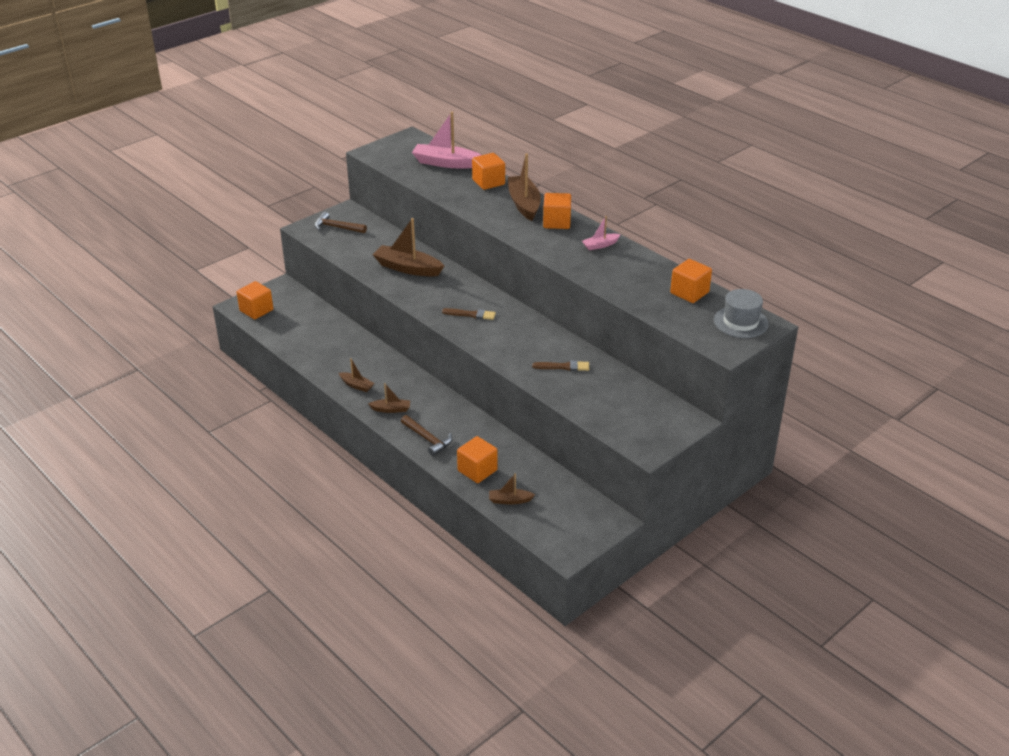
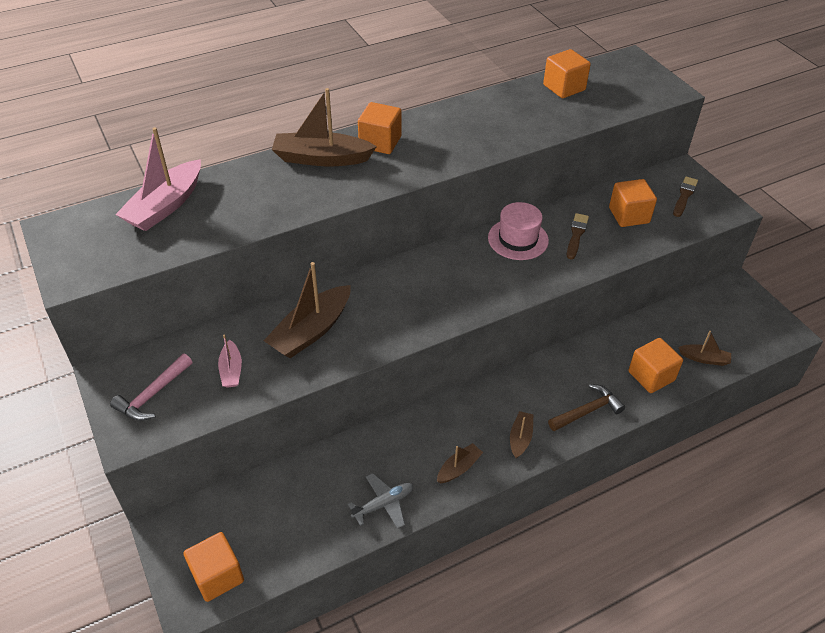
camera: 75 degrees left, 10 degrees up
(319, 359) = (383, 504): none -> grey plane
(337, 227) = (153, 394): brown hammer -> pink hammer
(471, 314) = (448, 289): brown brush -> brown brush (684, 196)
(488, 182) = (246, 177): orange cube -> orange cube (629, 215)
(510, 500) = (704, 359): brown boat -> brown boat turned 90 degrees counterclockwise
(543, 339) = (518, 239): none -> pink hat
(600, 245) = (447, 122): pink boat -> pink boat (231, 370)
(740, 322) = (624, 71): grey hat -> none

